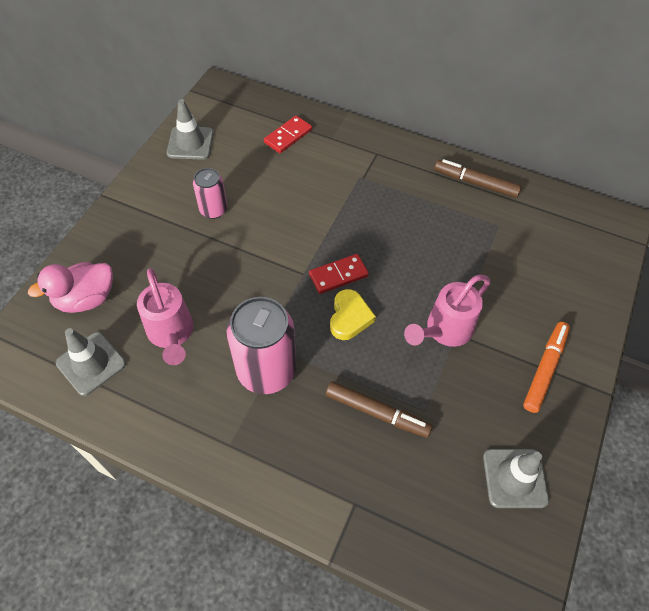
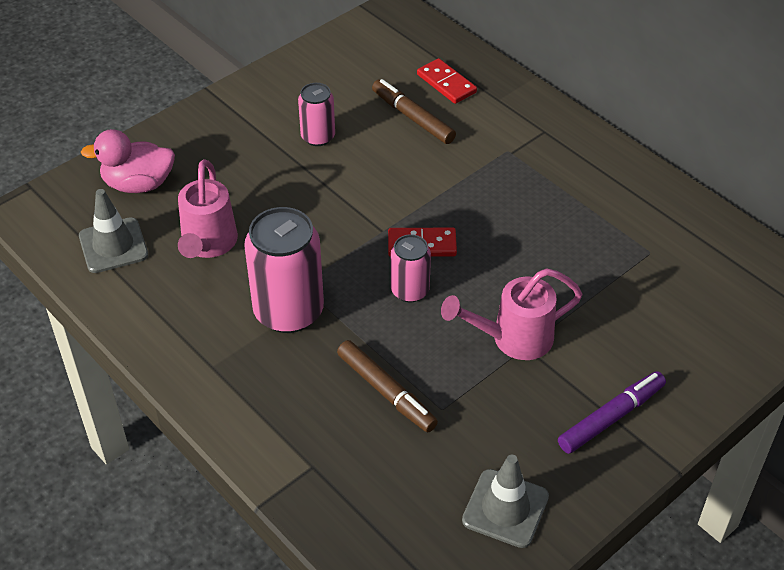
camera: 25 degrees right, 10 degrees down
(190, 143) = (329, 61): grey traffic cone -> none
(288, 136) = (446, 83): red domino -> red domino turned 75 degrees clockwise
(349, 317) = (410, 290): yellow heart -> pink can
(475, 183) = (650, 198): brown marker -> brown marker (413, 117)
(544, 369) = (611, 417): orange marker -> purple marker

